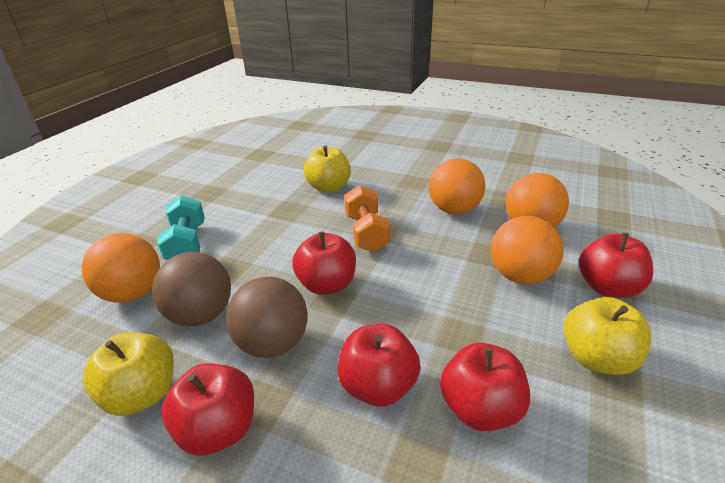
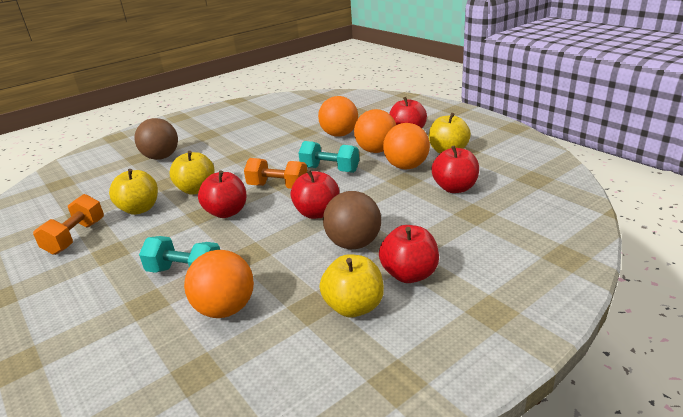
camera: 60 degrees left, 5 degrees down
(201, 315) = (293, 272): brown ball -> brown ball (161, 157)
(225, 168) = (76, 237): none -> orange dumbbell
(279, 175) = (140, 209): none -> yellow apple
(378, 386) = (419, 213): red apple -> red apple (227, 212)
(433, 255) = (330, 169): none -> turquoise dumbbell
(454, 210) = (293, 151): orange ball -> orange ball (406, 166)

